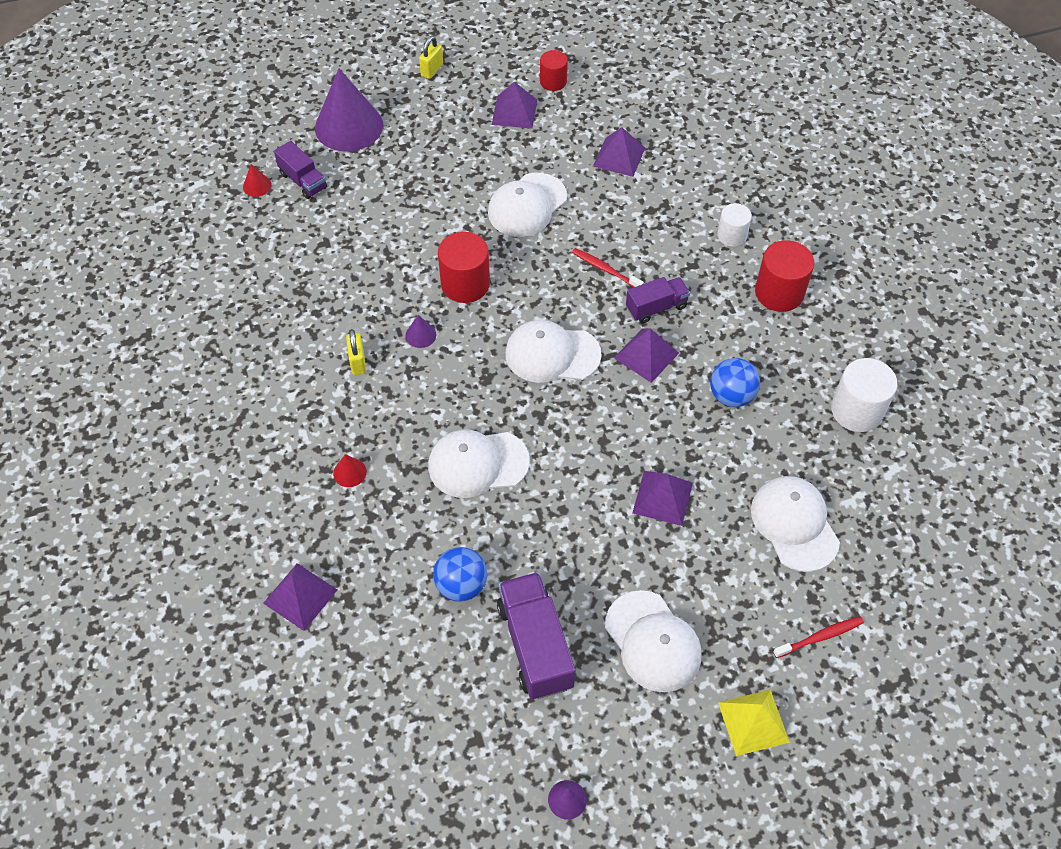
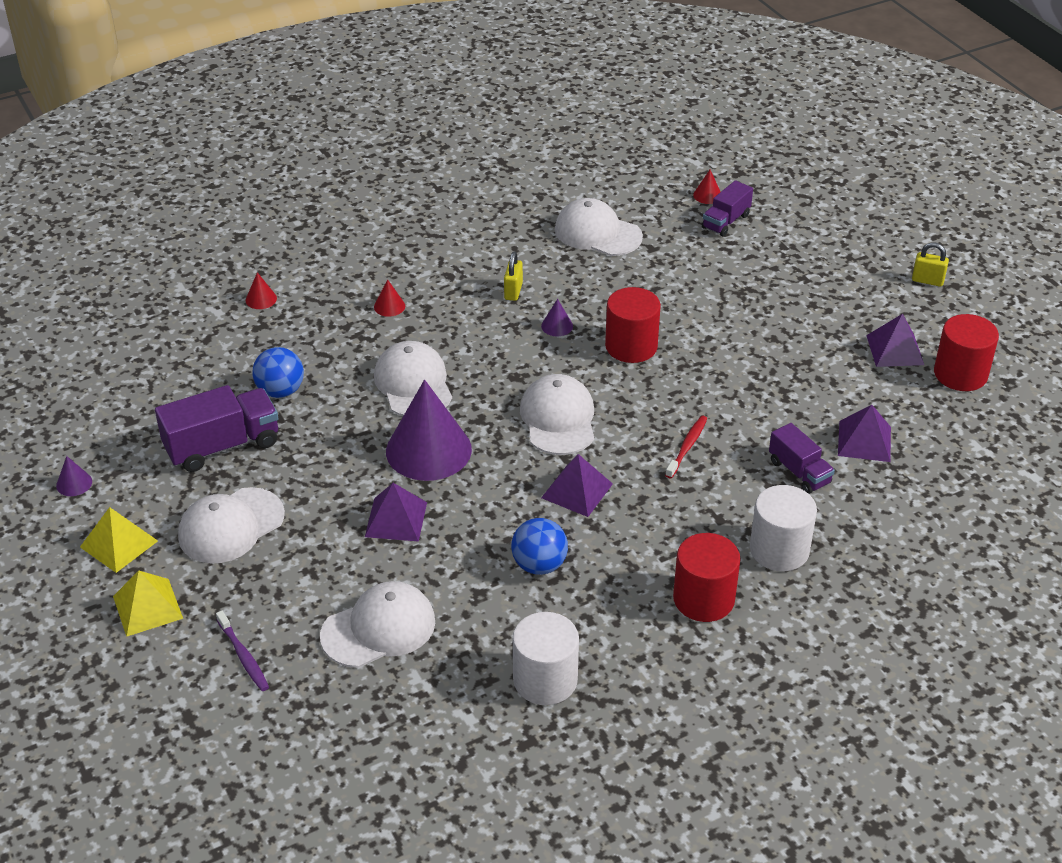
camera: 80 degrees right, 15 degrees down
(300, 596) = (261, 299): purple pyramid -> red cone
(349, 126) = (814, 237): purple cone -> purple cone (428, 450)
(357, 362) = (513, 291): yellow padlock -> yellow padlock turned 60 degrees counterclockwise
(527, 205) = (757, 376): white cap -> white cap (597, 233)
(553, 81) = (960, 374): red cylinder -> red cylinder, size x1.60
(656, 307) = (646, 493): purple truck -> purple truck (799, 472)
(664, 750) = (119, 544): none -> yellow pyramid
(732, 235) = (779, 550): white cylinder -> white cylinder, size x1.60
(820, 637) = (243, 656): red toothbrush -> purple toothbrush

